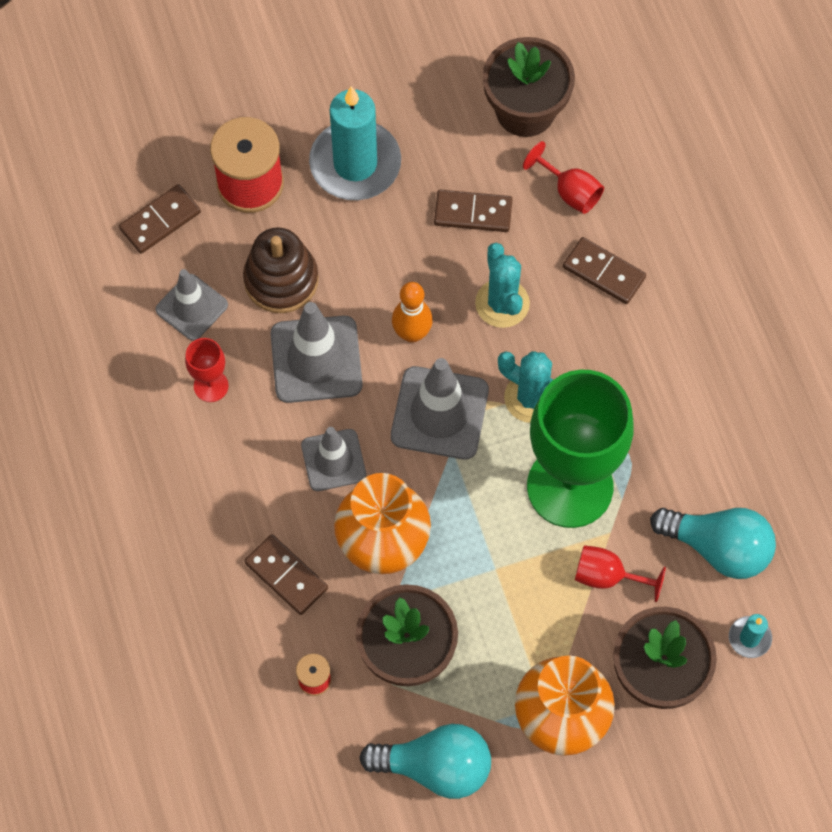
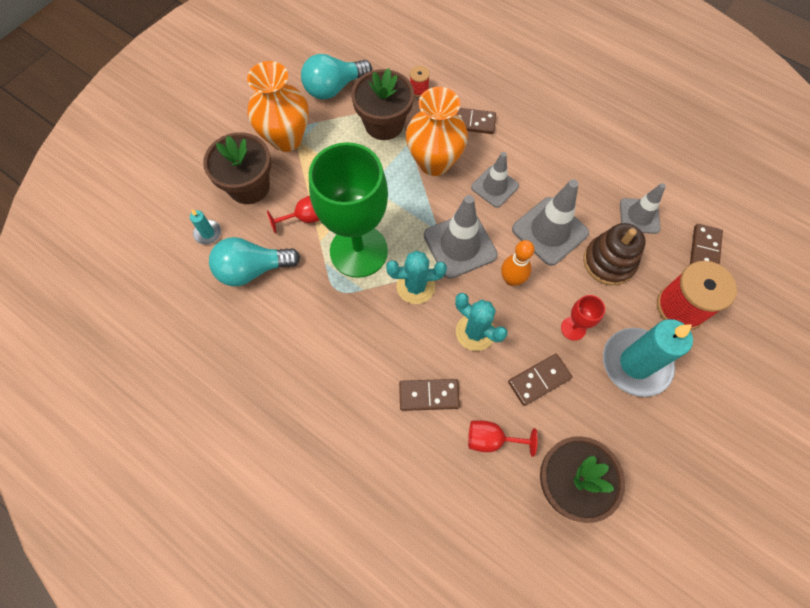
camera: 145 degrees right, 0 degrees up
(211, 386) = (589, 183): red goblet -> red goblet (573, 328)

